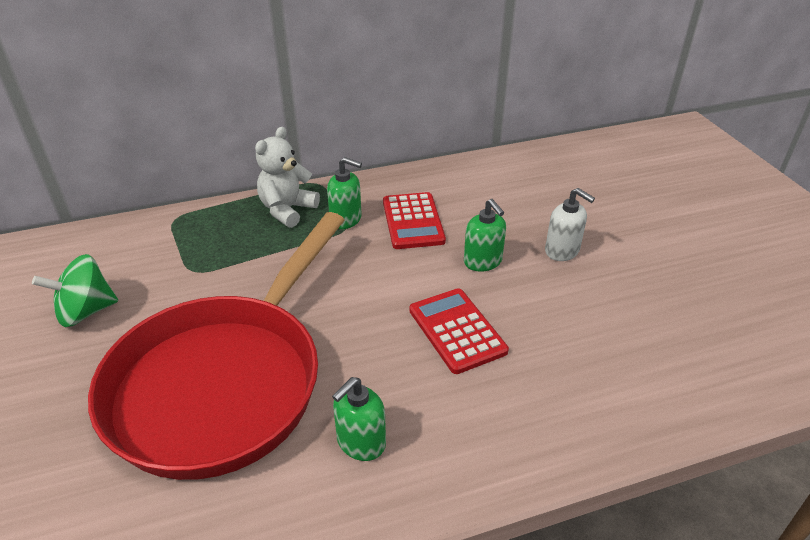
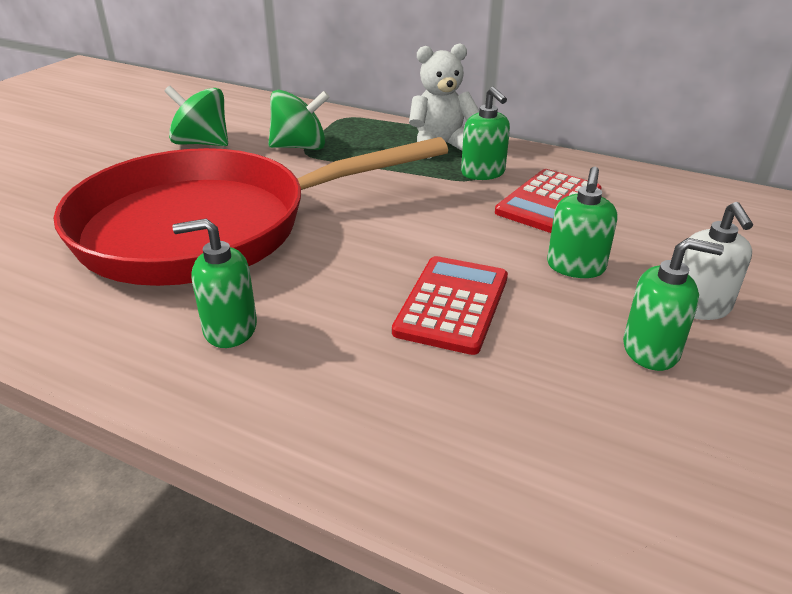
camera: 45 degrees right, 5 degrees down
(182, 268) = (300, 147): none -> green spinning top
(573, 292) = (651, 350): none -> green soap dispenser

